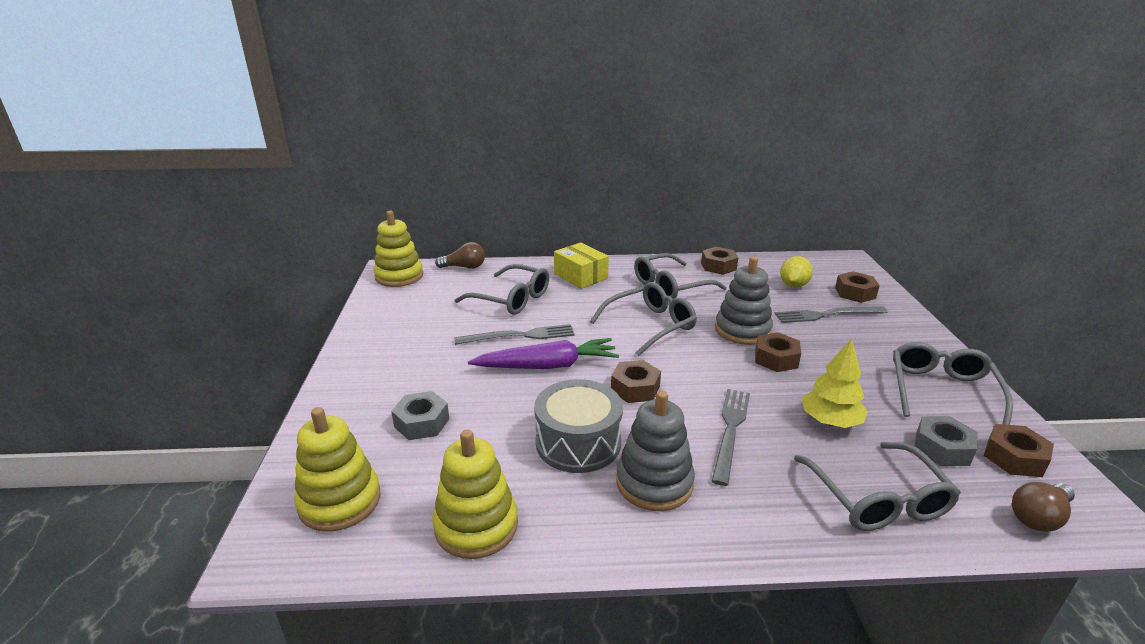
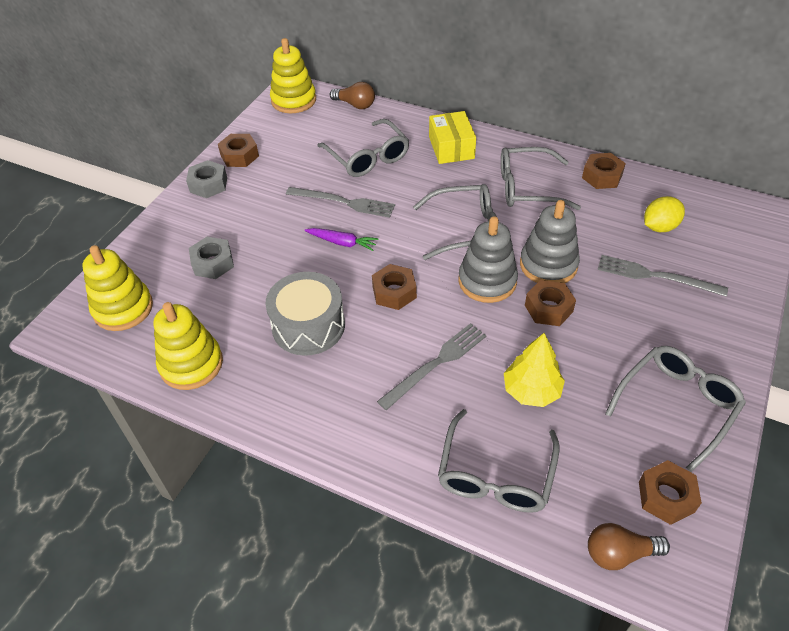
camera: 30 degrees right, 20 degrees up
(548, 366) = (342, 243): purple carrot -> purple carrot, size x0.56
(654, 483) = (335, 384): grey stacking toy -> grey stacking toy (487, 281)
(855, 293) = (719, 259): brown nut -> brown nut (239, 156)
(942, 448) = (606, 458): grey nut -> grey nut (208, 184)

